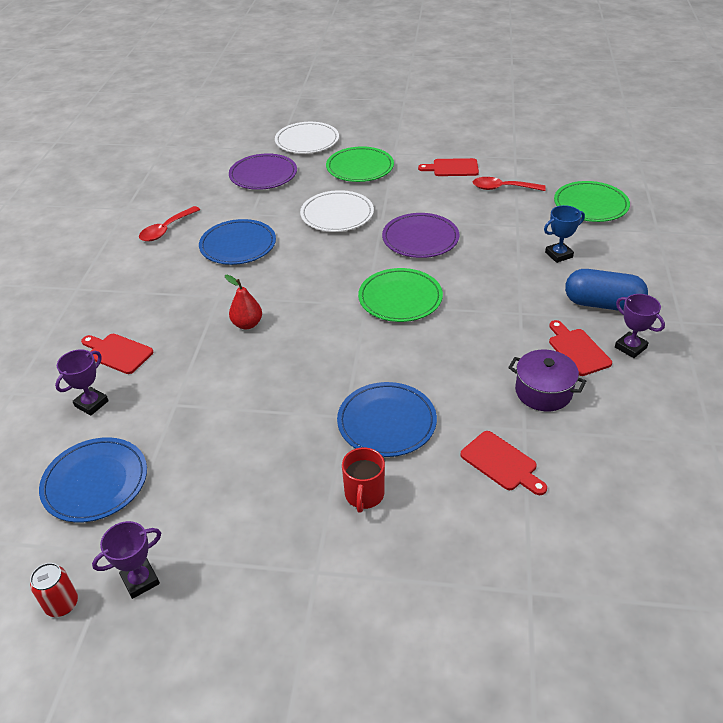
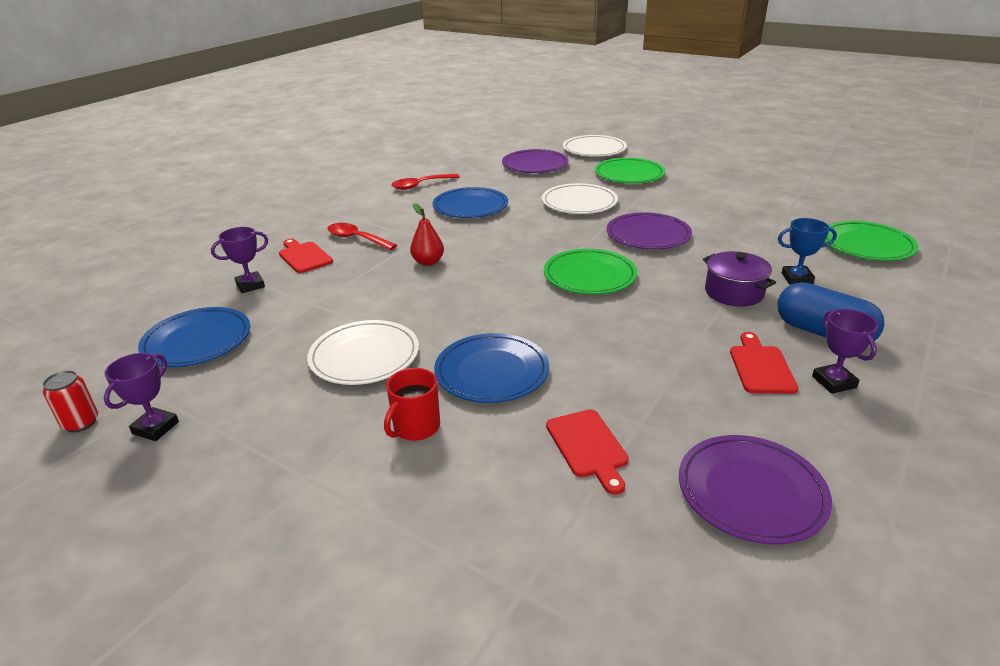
camera: 25 degrees right, 10 degrees down
(140, 580) = (156, 428): purple trophy -> purple trophy turned 60 degrees counterclockwise
(269, 444) = (364, 356): none -> white plate
(452, 168) = (724, 190): red cutting board -> none
(502, 188) = (768, 214): red spoon -> red spoon (356, 239)
(543, 392) = (689, 394): purple pot -> purple pot (734, 292)
(625, 458) = (751, 492): none -> purple plate

